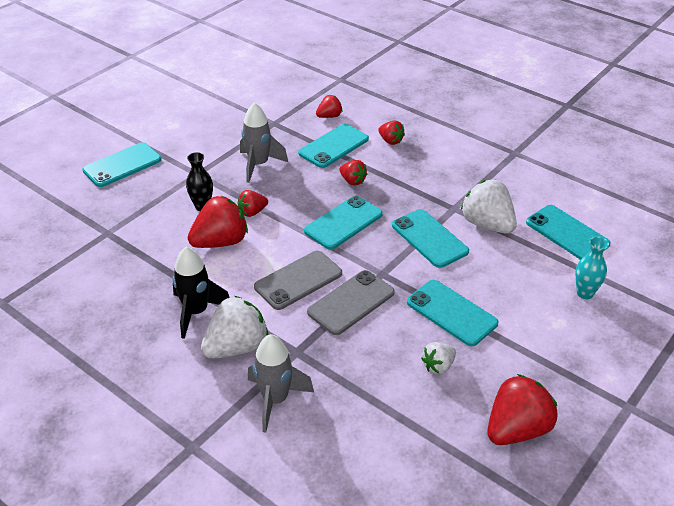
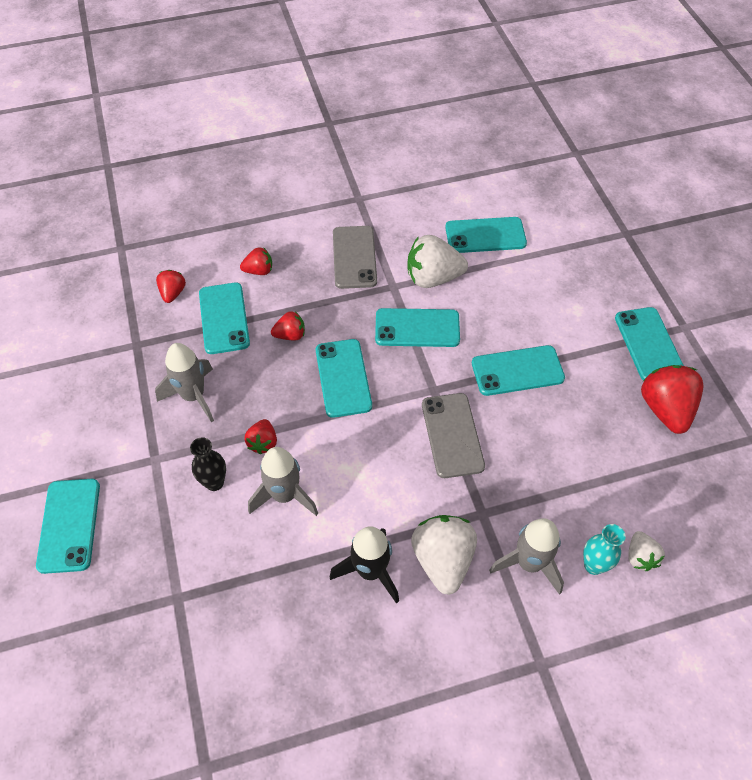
camera: 55 degrees left, 15 degrees up
(220, 242) = (284, 495): red strawberry -> grey rocket
(298, 280) = (392, 459): grey phone -> grey phone (354, 257)
(438, 366) = (569, 418): white strawberry -> white strawberry (640, 557)
(577, 387) = (648, 344): none -> turquoise phone
(584, 293) = (558, 272): turquoise vase -> turquoise vase (593, 565)

